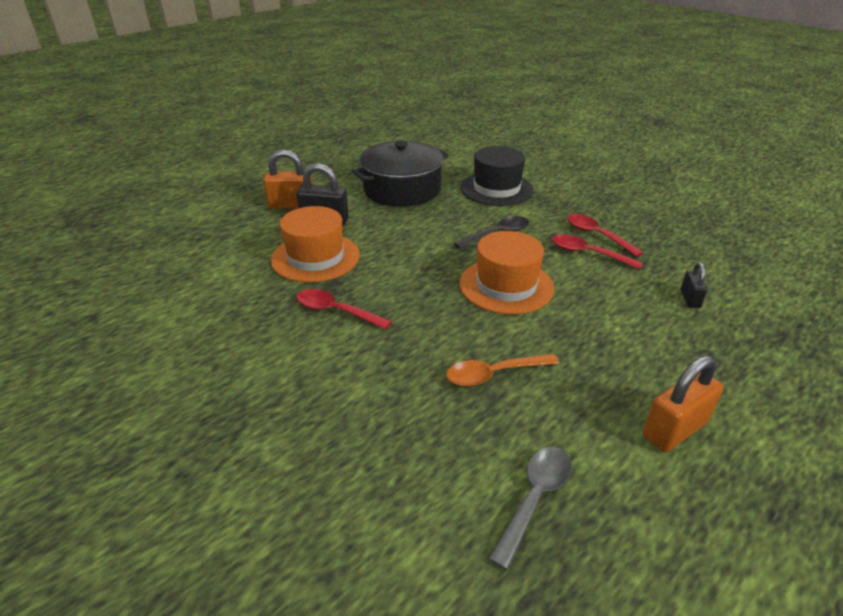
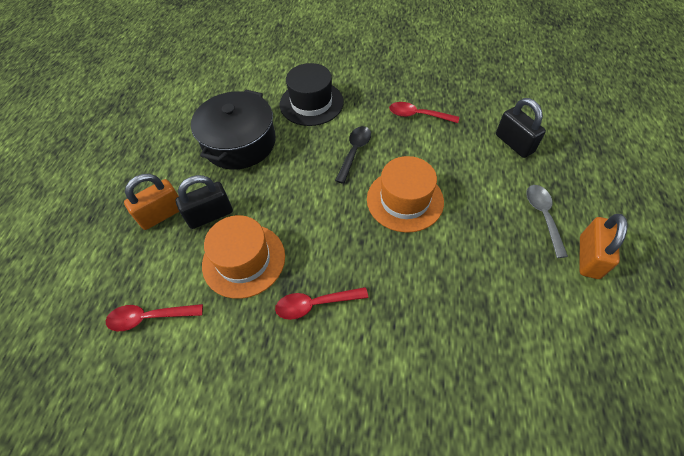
camera: 35 degrees left, 20 degrees up
(494, 374) = (467, 286): orange spoon -> none
(534, 498) = (571, 366): grey spoon -> grey spoon (543, 216)
(588, 254) = (427, 137): red spoon -> red spoon (149, 317)
(690, 299) = (514, 143): black padlock -> black padlock, size x1.77

